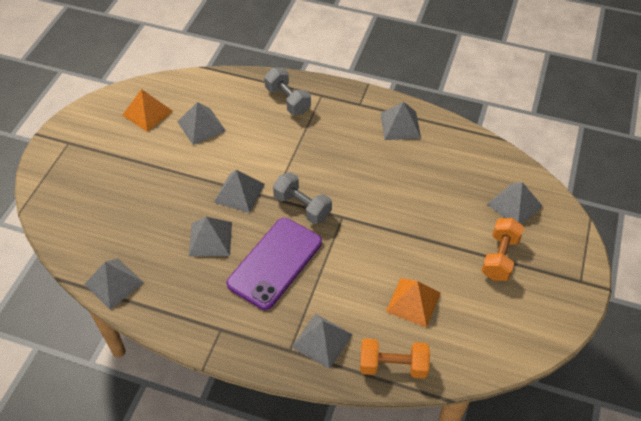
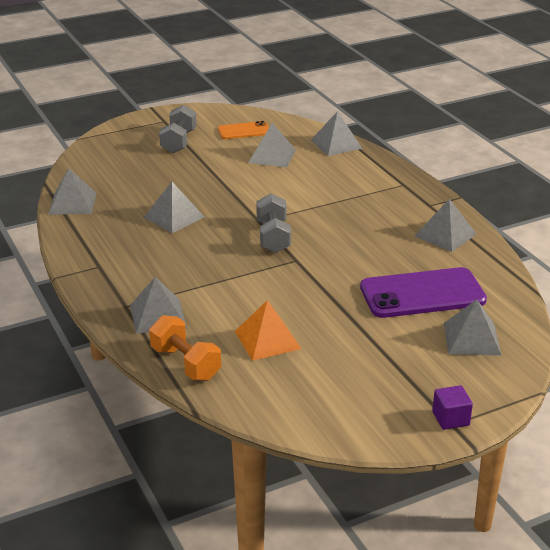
camera: 45 degrees right, 20 degrees down
(147, 113) = (244, 131): orange pyramid -> orange phone
(239, 193) = (237, 204): grey pyramid -> grey pyramid (336, 144)
(275, 263) = (197, 255): purple phone -> purple phone (422, 294)
(288, 100) = (368, 174): grey dumbbell -> grey dumbbell (179, 142)
(499, 257) = (395, 361): orange dumbbell -> none
(576, 277) = (450, 418): none -> purple cube

